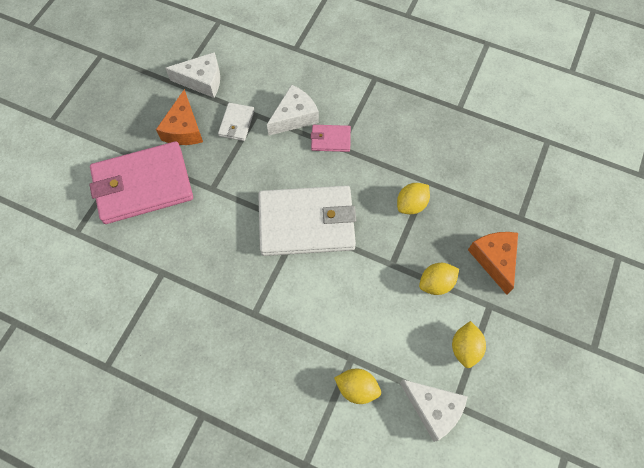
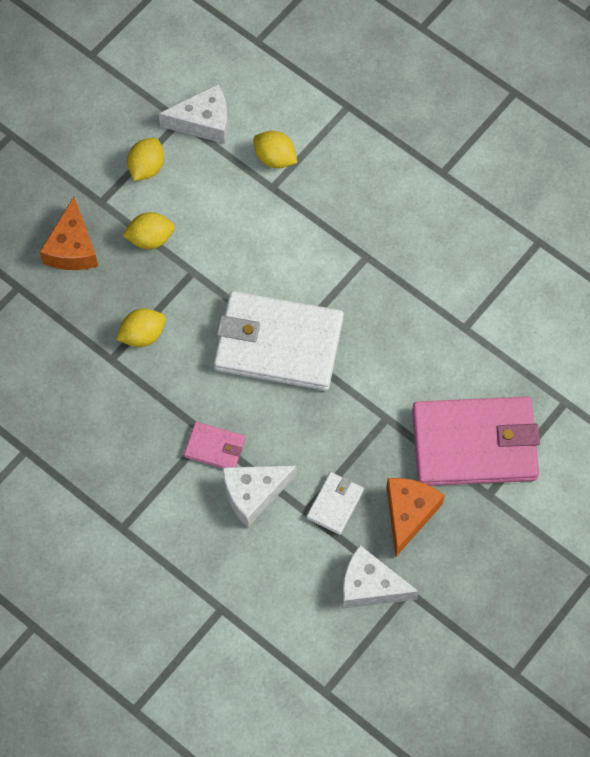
camera: 165 degrees left, 0 degrees up
(433, 409) = (203, 122): white cheese -> white cheese turned 120 degrees clockwise

